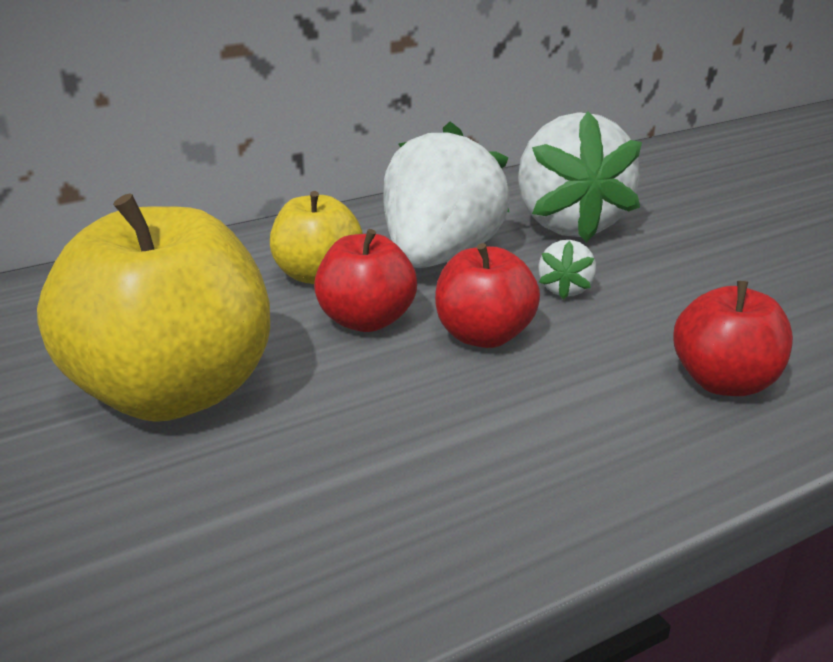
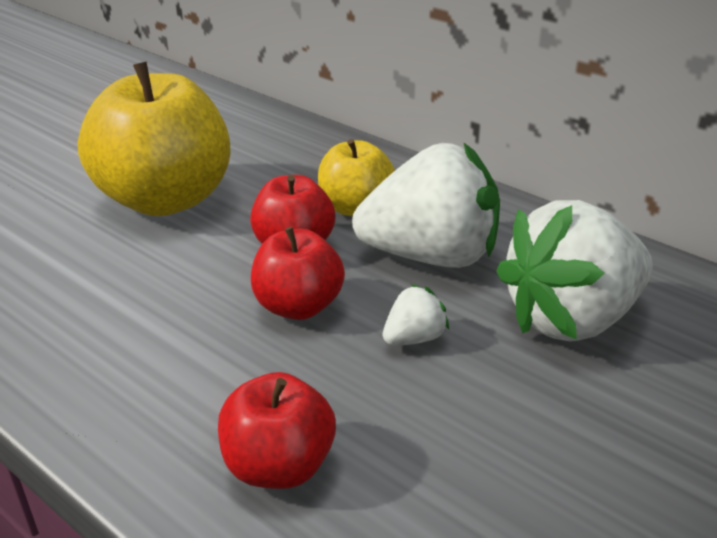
camera: 70 degrees right, 5 degrees up
(565, 289) = (414, 338): white strawberry -> white strawberry turned 150 degrees clockwise

